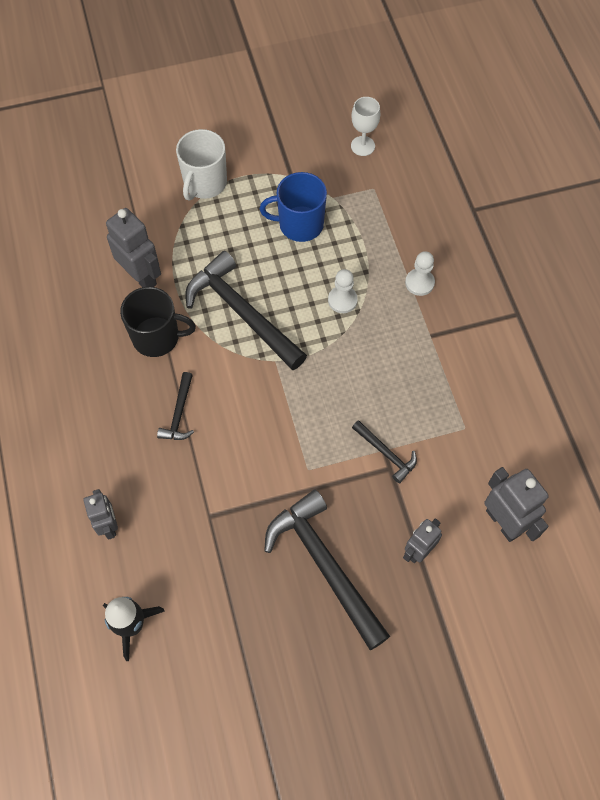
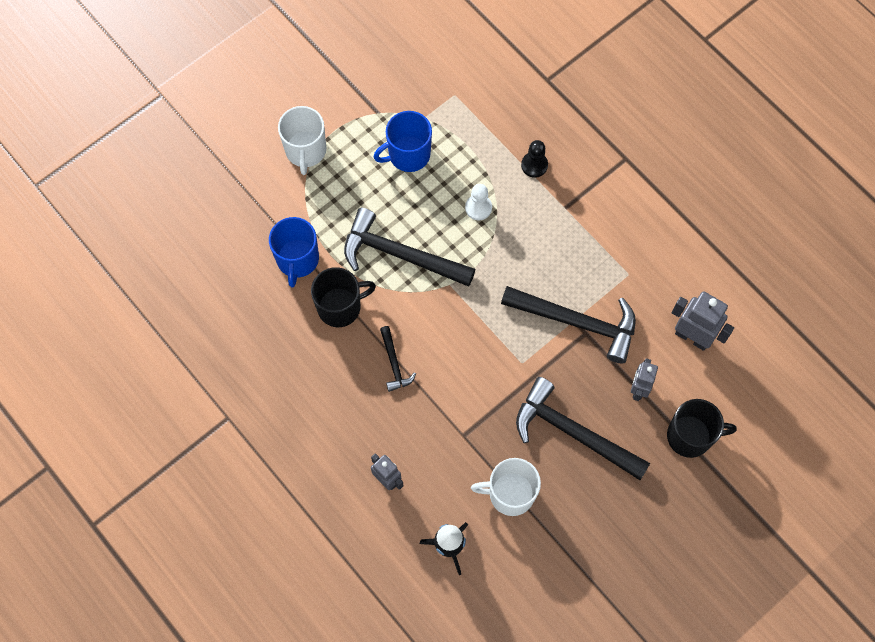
camera: 25 degrees left, 5 degrees up
(141, 277) = (297, 260): grey robot -> blue mug
(225, 599) = (510, 494): none -> white mug
(362, 146) = (425, 58): white goblet -> none
(386, 454) = (577, 323): black hammer -> black hammer, size x2.08
(419, 283) = (534, 165): white pawn -> black pawn
(451, 628) = (690, 436): none -> black mug

